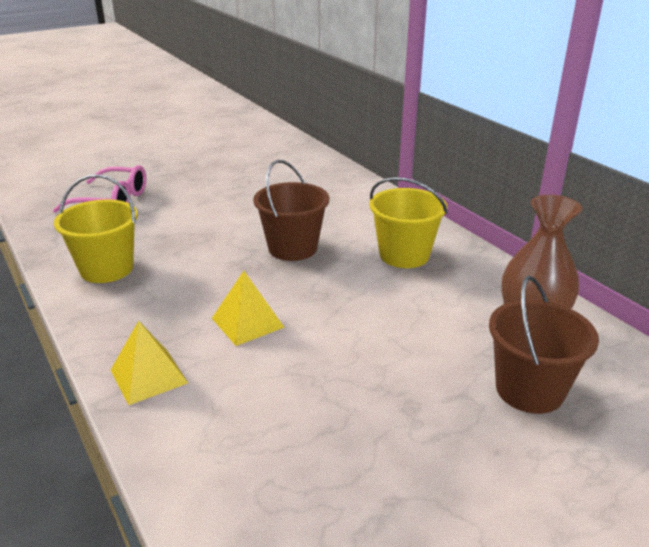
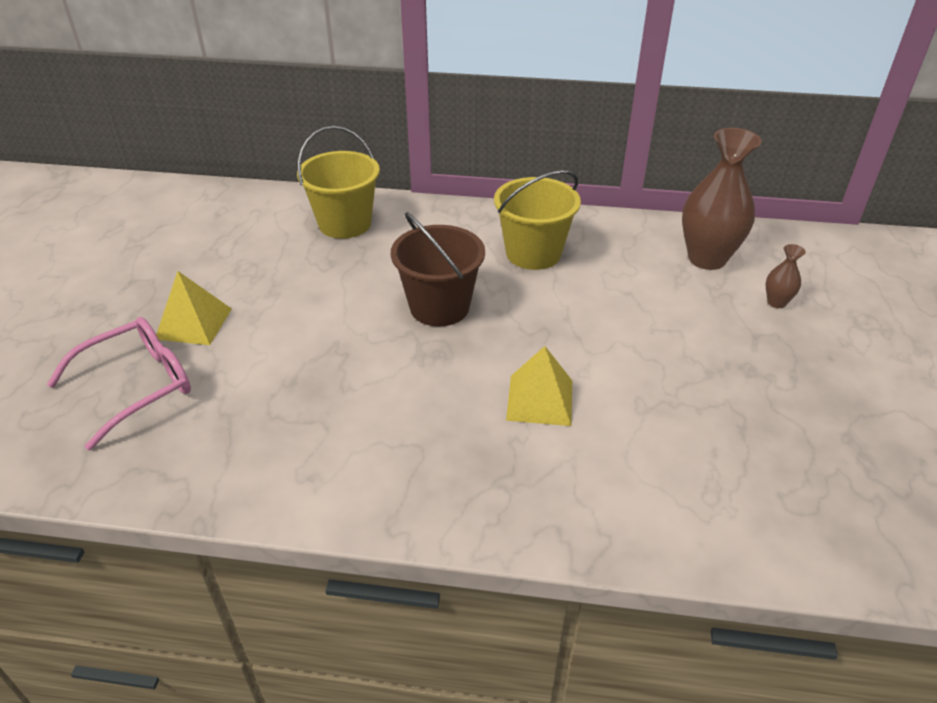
camera: 50 degrees left, 10 degrees up
(106, 269) = (309, 458): yellow bucket -> yellow bucket (345, 224)
(148, 376) = (564, 510): yellow pyramid -> yellow pyramid (194, 323)
(529, 390) = (776, 302): brown bucket -> brown vase

